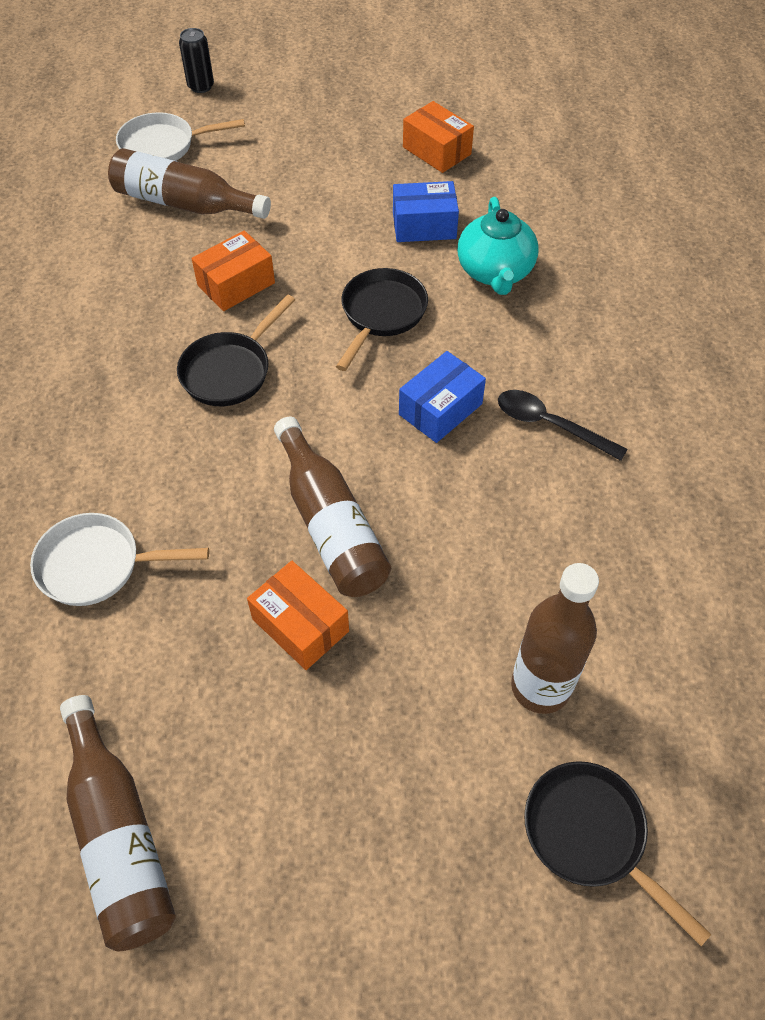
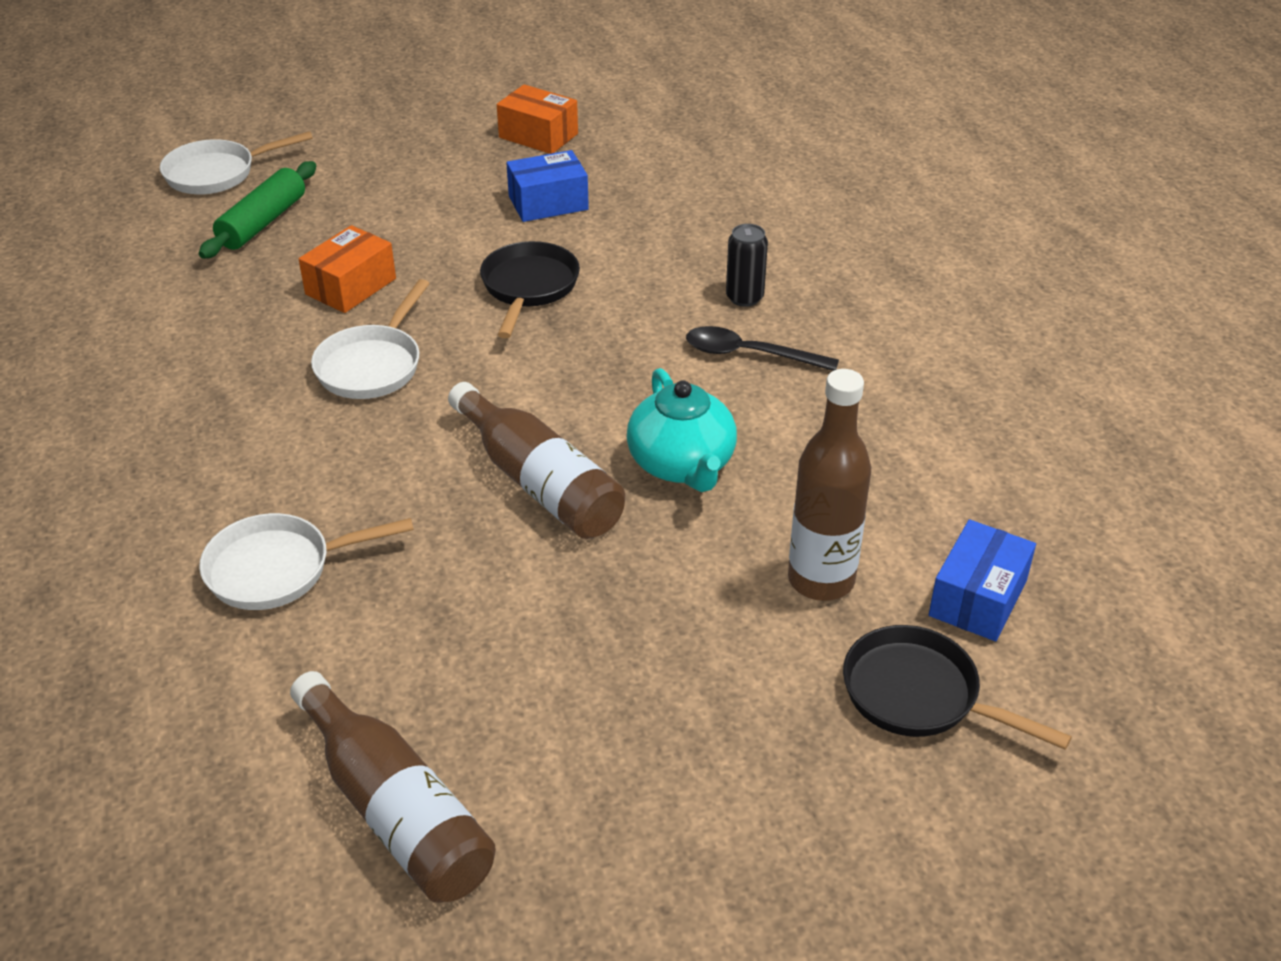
camera: 15 degrees left, 15 degrees down
(185, 203) = (262, 222): brown bottle -> green rolling pin
(201, 86) = (242, 113): black can -> black can (744, 297)
(230, 371) = (372, 365): black pan -> white pan
(300, 625) = (537, 578): orange box -> none
(440, 409) = (625, 360): blue box -> blue box (977, 598)
(495, 272) = (641, 232): turquoise teapot -> turquoise teapot (682, 465)

